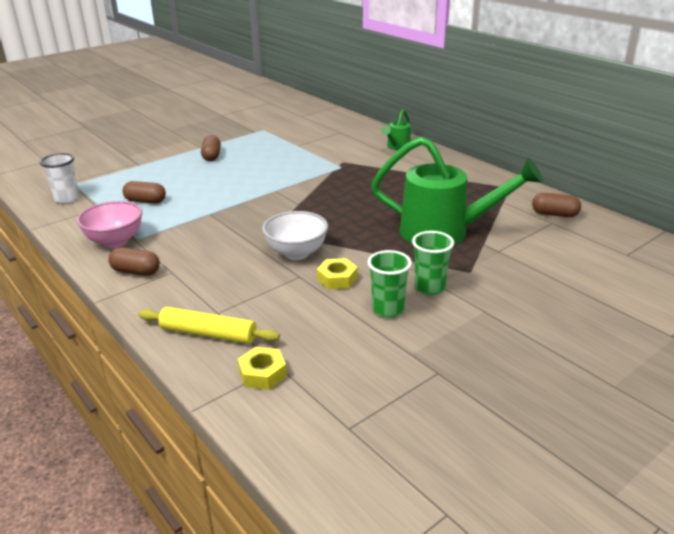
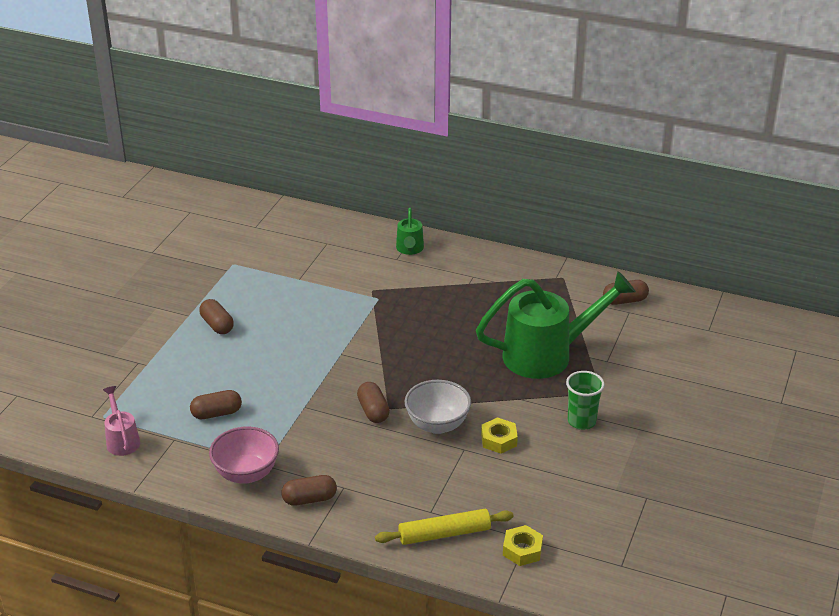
camera: 30 degrees left, 5 degrees up
(67, 199) = (122, 440): white cup -> pink watering can
(256, 230) = (373, 411): none -> brown capsule
(388, 309) = (566, 455): green cup -> none

